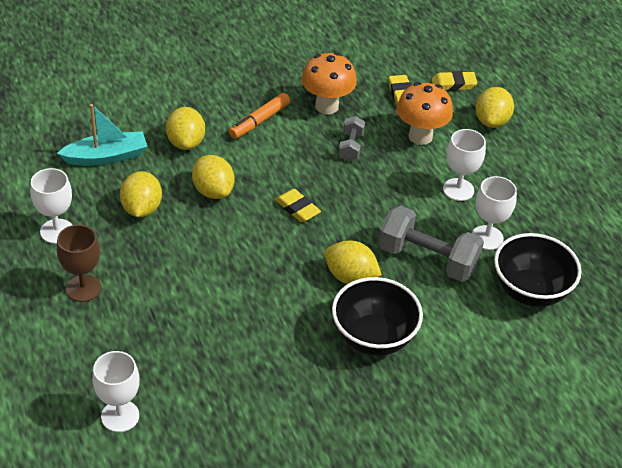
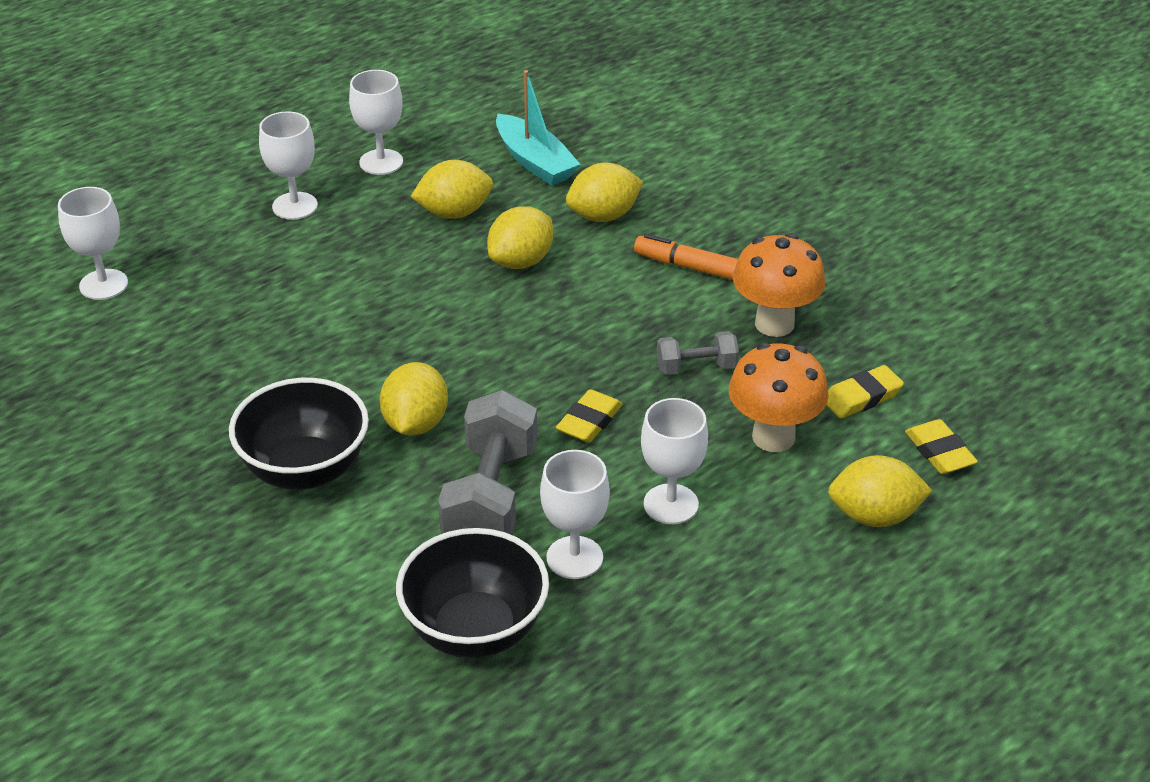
camera: 75 degrees right, 5 degrees down
(83, 288) = (295, 206): brown goblet -> white goblet
(297, 208) = (529, 344): yellow eraser -> yellow eraser (589, 421)

